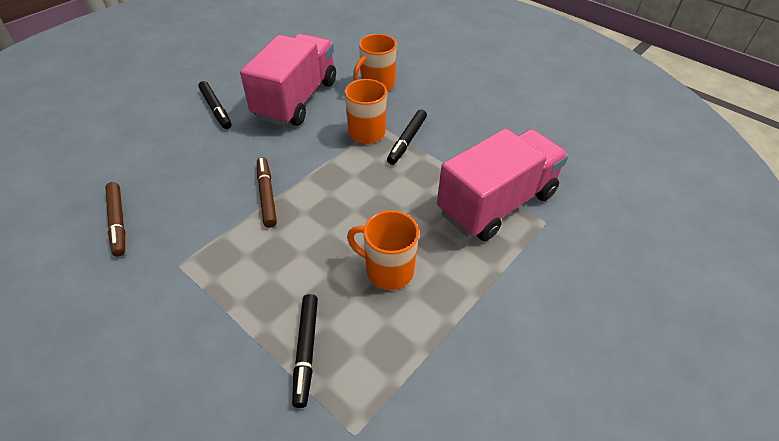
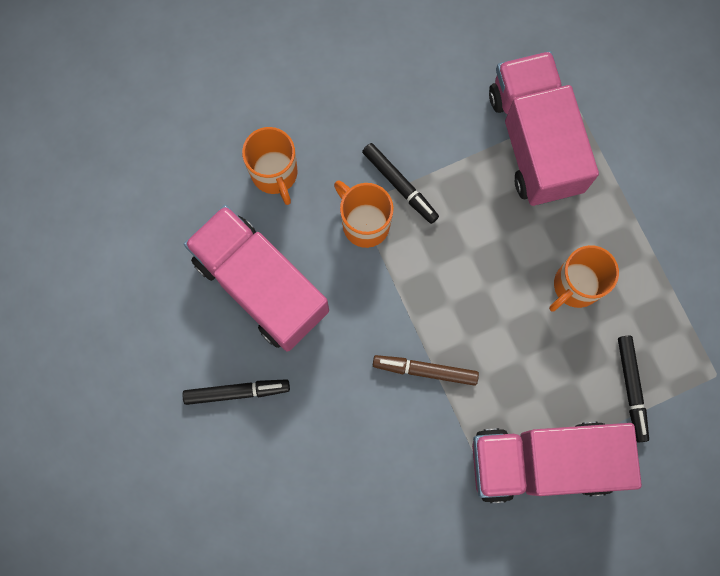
camera: 65 degrees left, 30 degrees up
(118, 222) = (401, 536): brown marker -> none
(207, 300) = (543, 462): none -> pink truck
(306, 351) = (631, 389): black marker -> black marker turned 60 degrees clockwise

